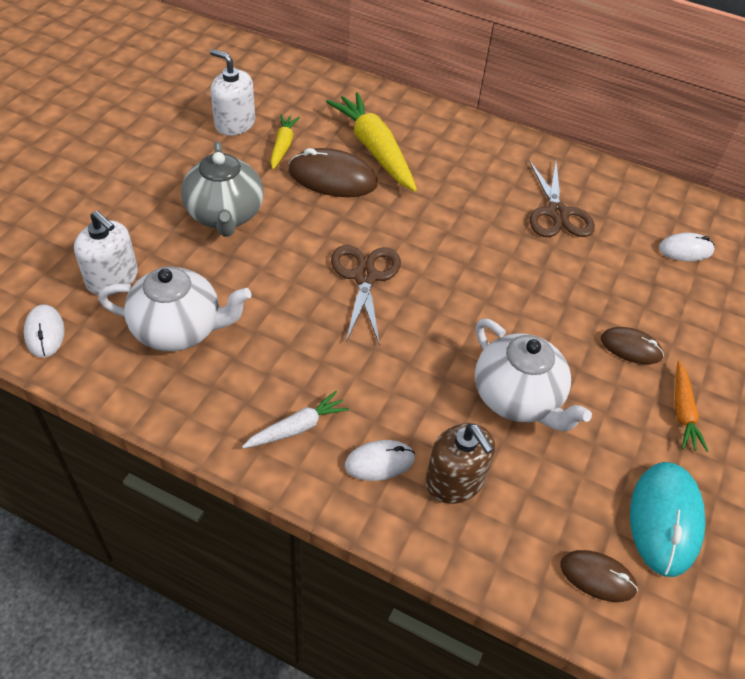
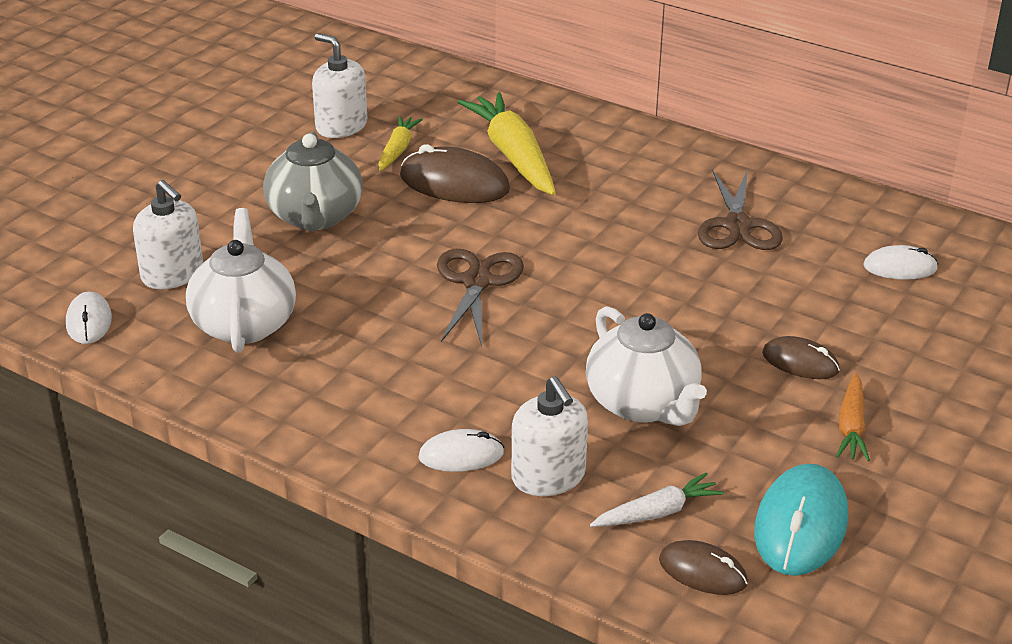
camera: 10 degrees right, 15 degrees down
(179, 329) = (244, 324): white teapot -> white teapot turned 105 degrees counterclockwise
(297, 427) = (369, 419): white carrot -> white carrot (657, 512)
(455, 480) = (548, 476): brown soap dispenser -> white soap dispenser

